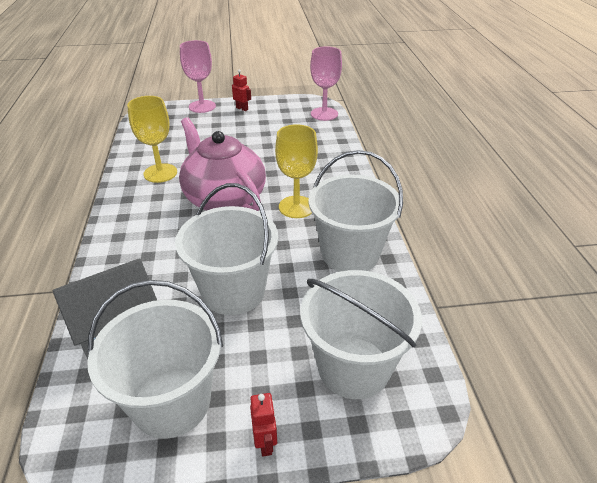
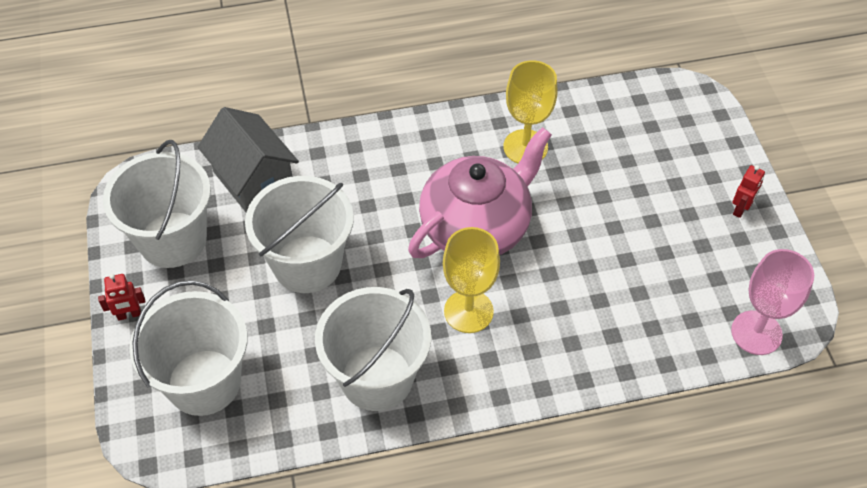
camera: 85 degrees right, 15 degrees up
(202, 106) = (731, 154): pink goblet -> none

